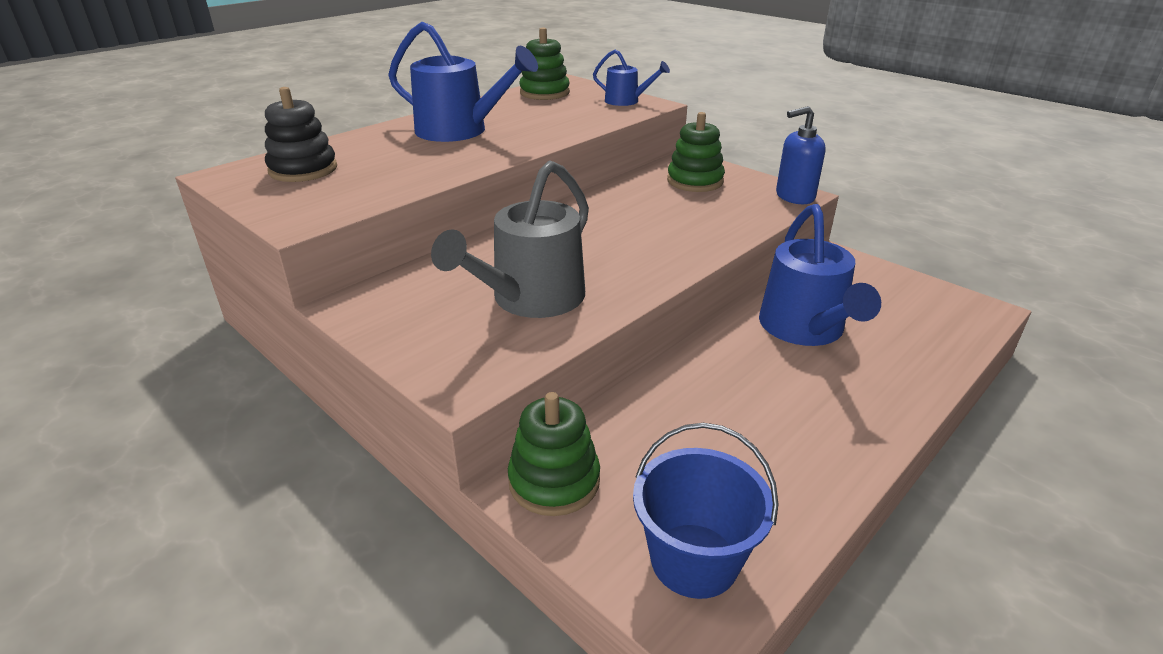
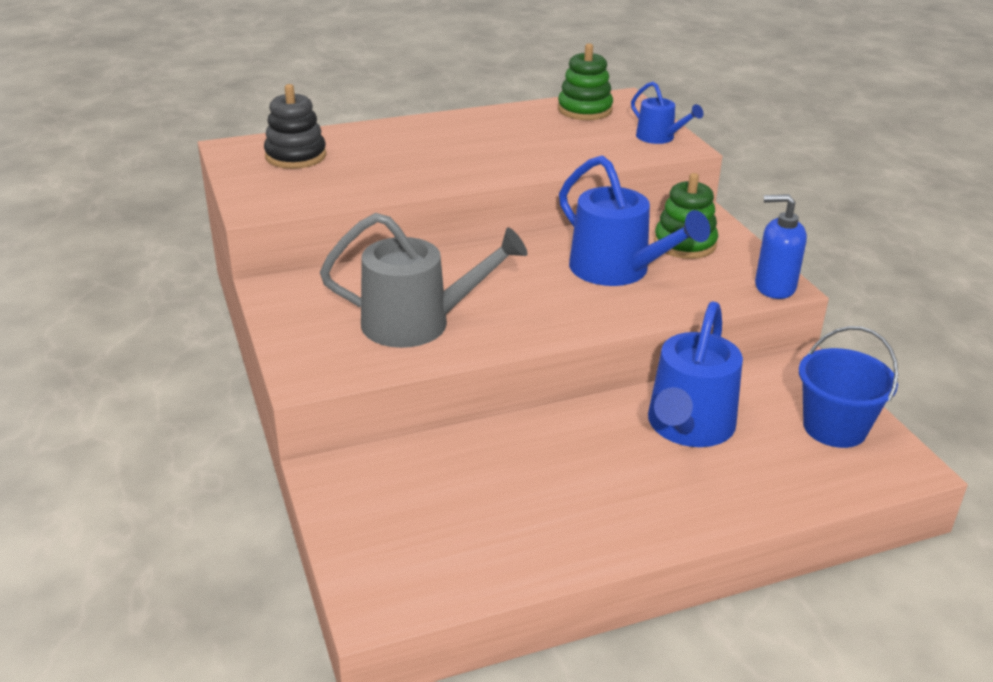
camera: 25 degrees right, 0 degrees up
(459, 131) = (459, 141): blue watering can -> blue watering can (617, 270)
(531, 299) = (417, 323): grey watering can -> grey watering can turned 150 degrees counterclockwise
(554, 481) = (352, 478): green stacking toy -> none
(694, 560) = (408, 568): blue bucket -> blue bucket (834, 427)

